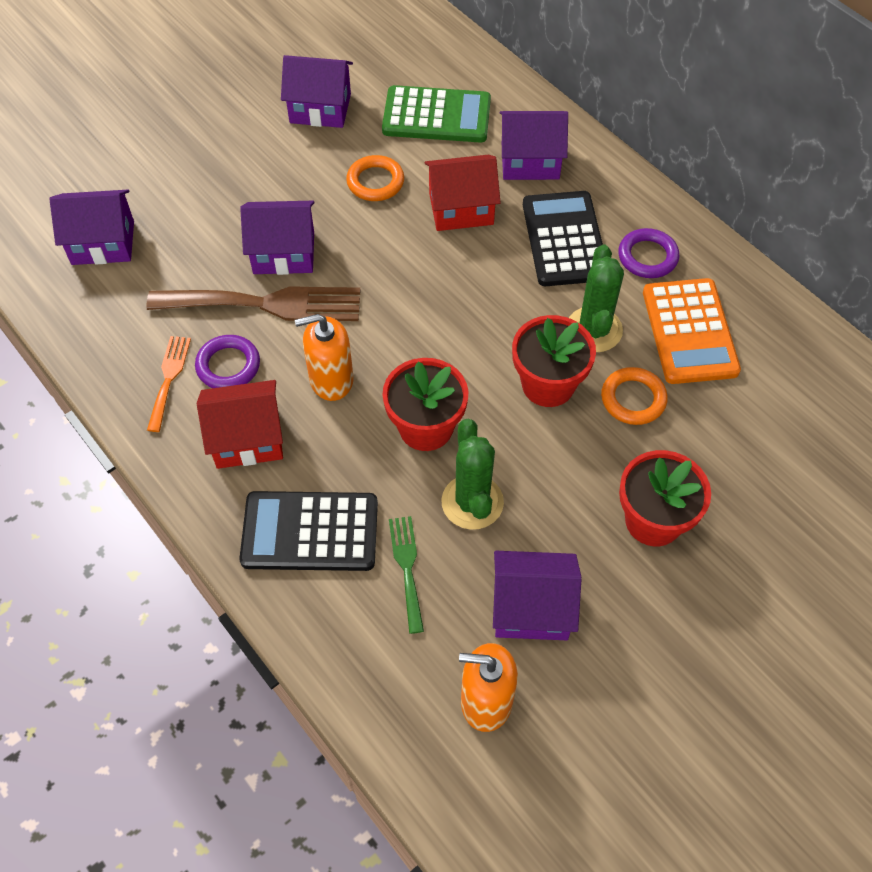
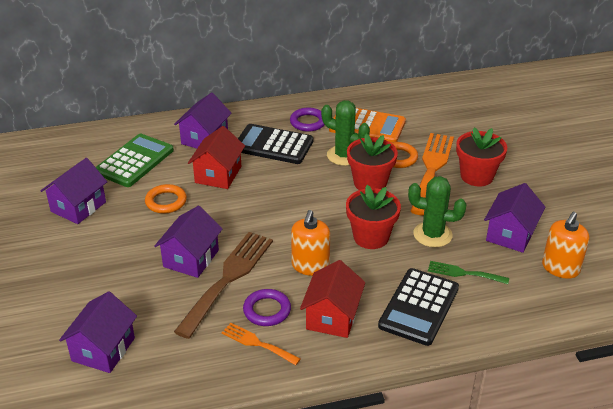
camera: 65 degrees left, 20 degrees down
(633, 452) = (432, 169): none -> orange fork

